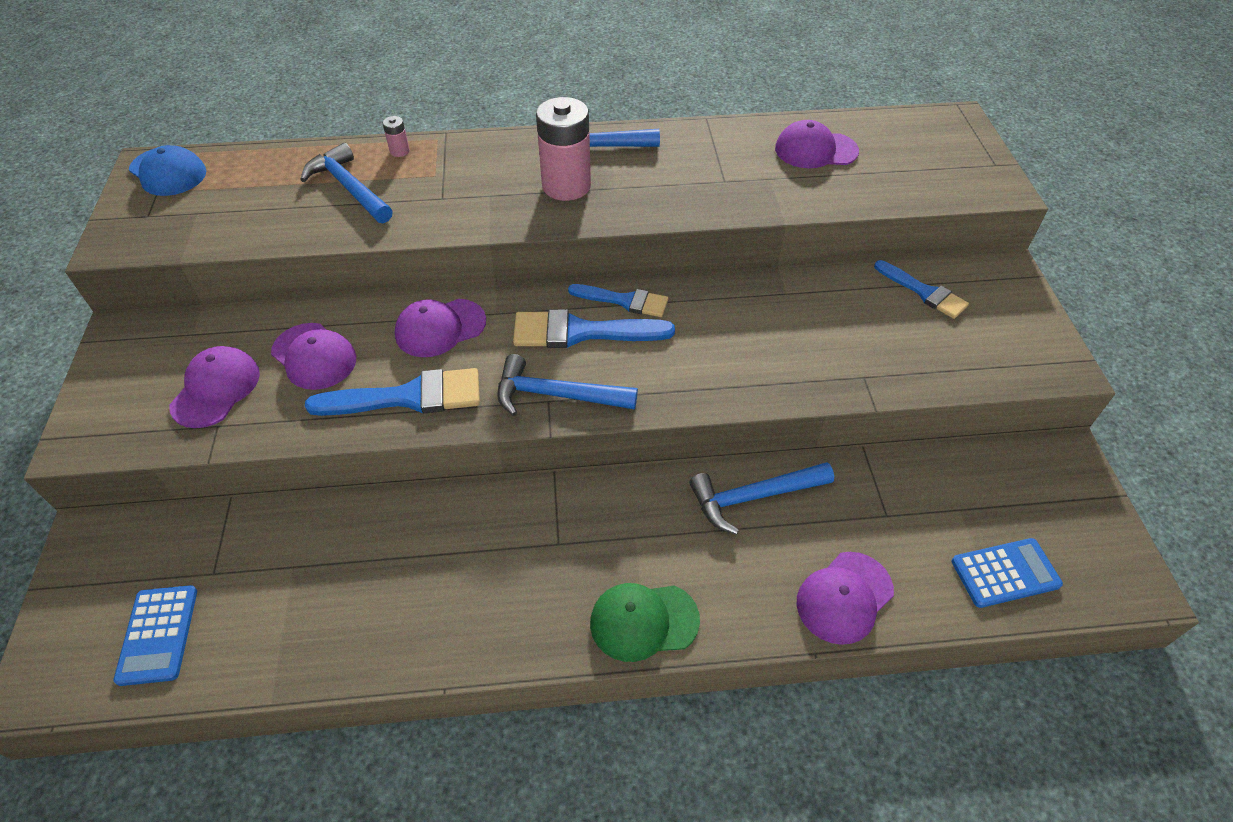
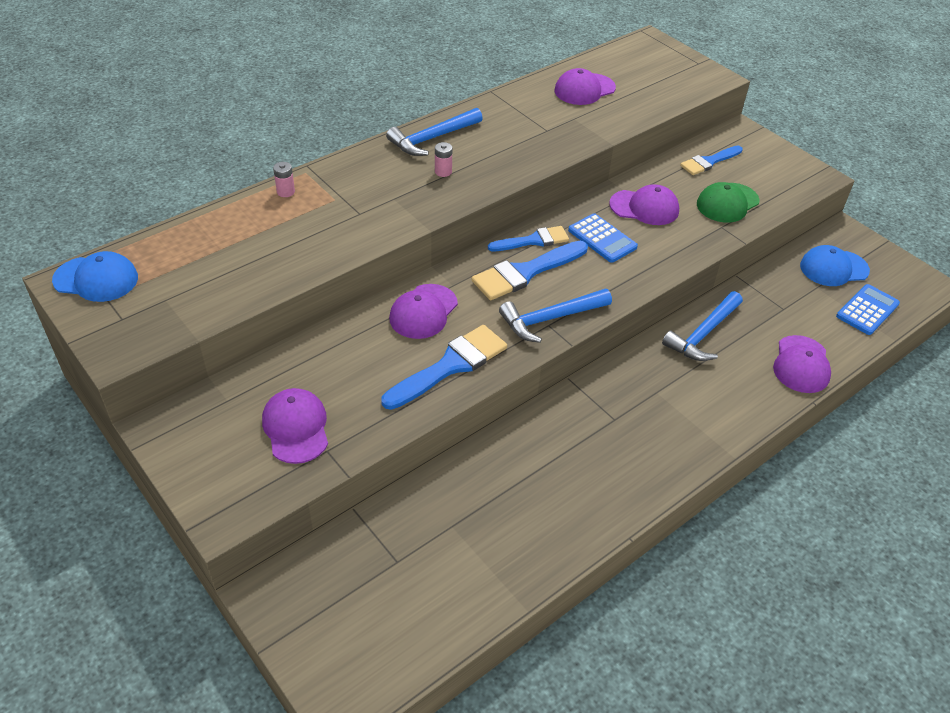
camera: 35 degrees left, 5 degrees down
(158, 635) = (400, 620): blue calculator -> blue calculator (602, 239)
(314, 356) = (349, 371): purple cap -> purple cap (644, 207)
(349, 188) = (276, 233): blue hammer -> none
(566, 186) = (443, 172): pink battery -> pink battery, size x0.42
(643, 621) = (708, 435): green cap -> green cap (727, 203)
(924, 292) = (709, 162): blue brush -> blue brush turned 135 degrees clockwise
(1006, 496) = (833, 268): none -> blue cap

